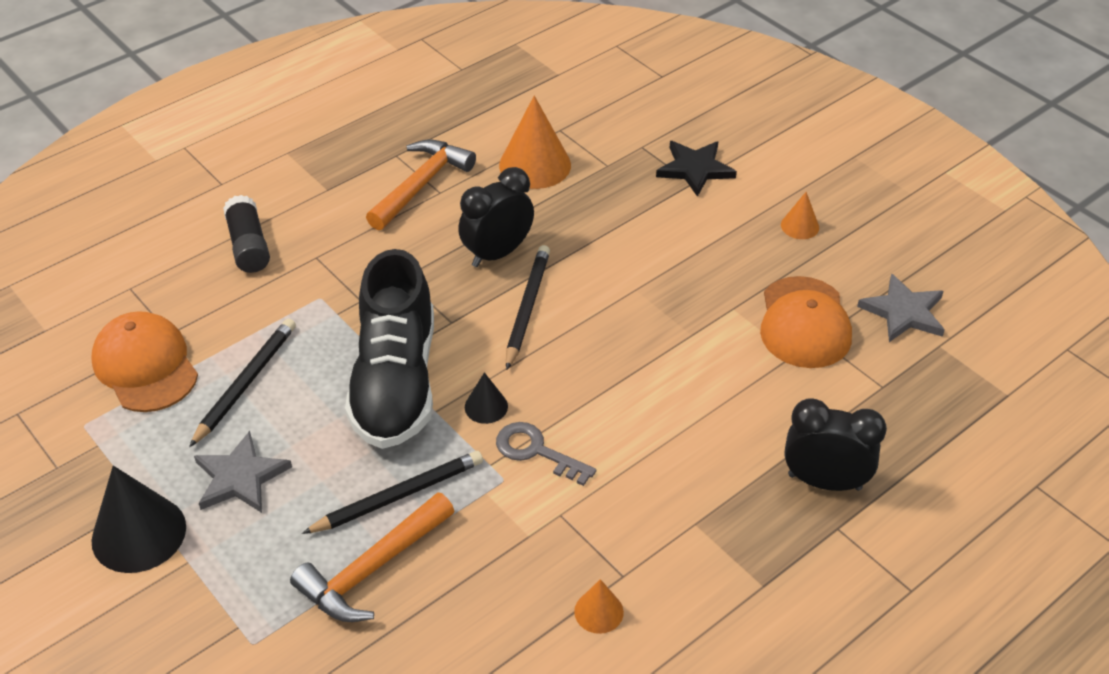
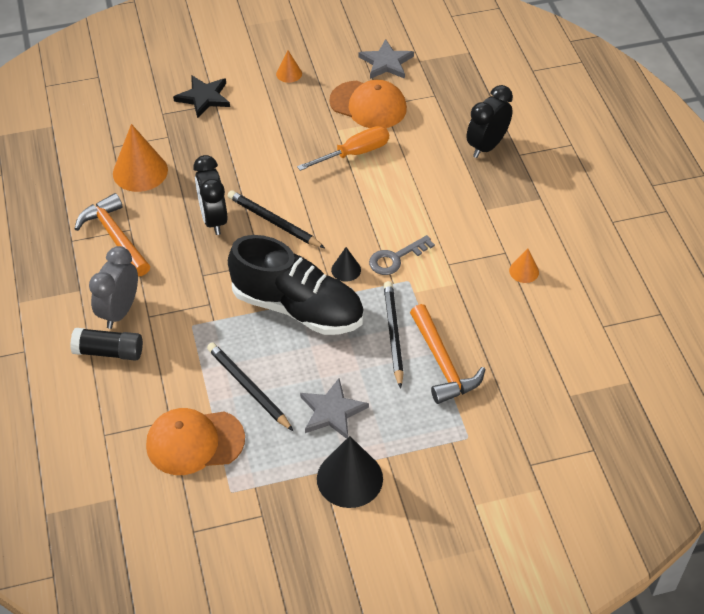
camera: 65 degrees left, 5 degrees up
(311, 231) = (119, 311): none -> grey clock
(702, 341) = (354, 153): none -> orange screwdriver

